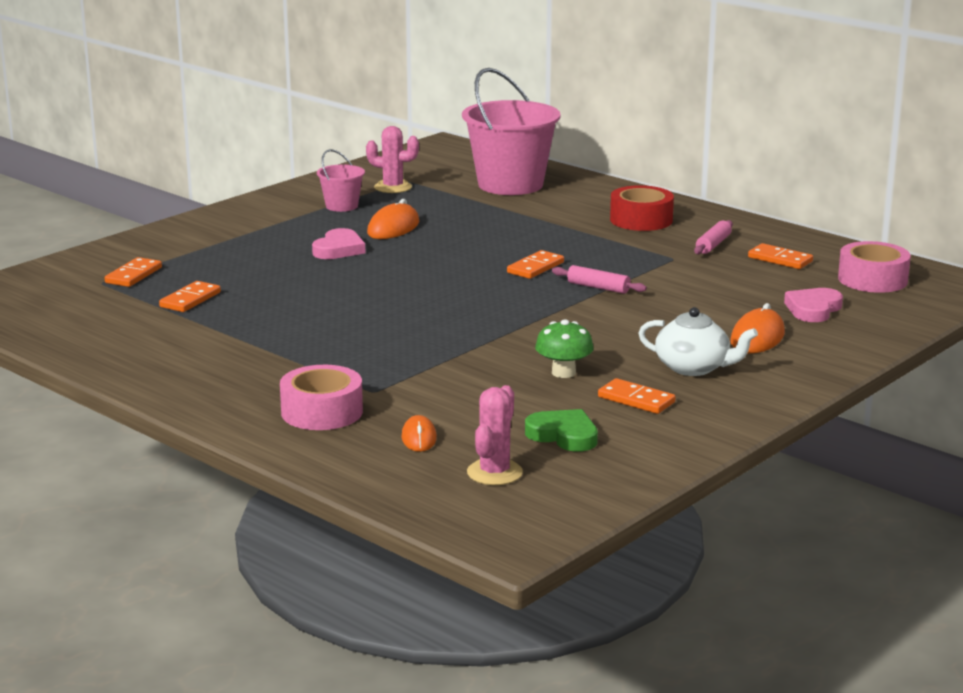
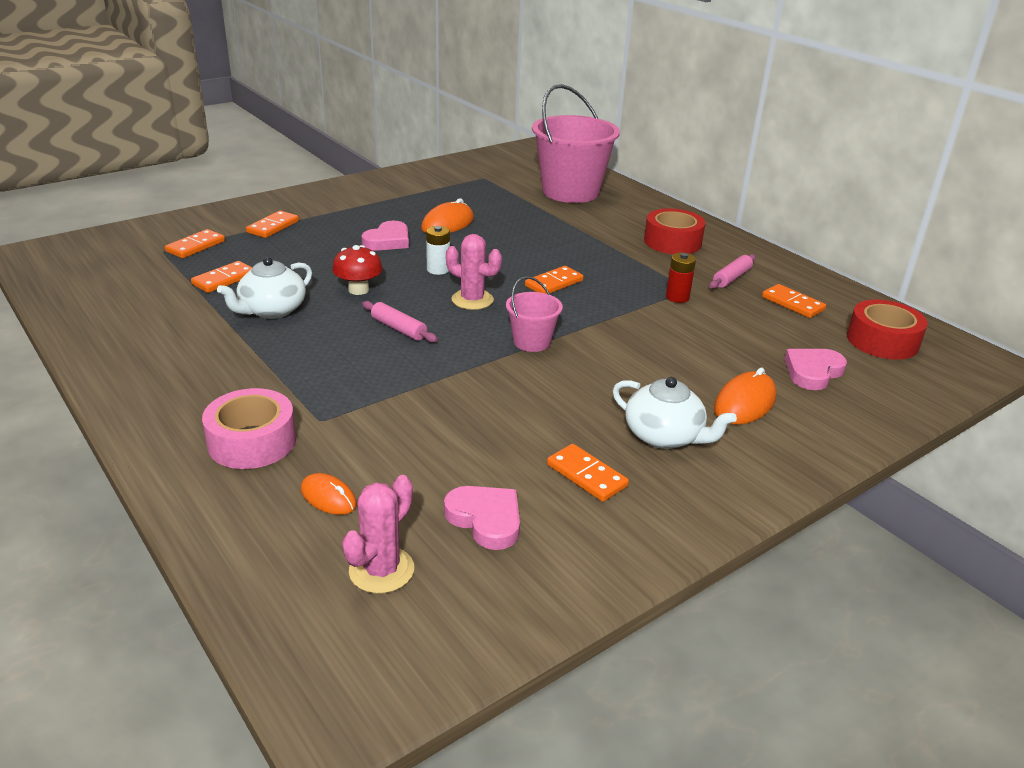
camera: 10 degrees right, 10 degrees up
(203, 249) = (273, 227): none -> orange domino
(261, 319) = (271, 310): none -> white teapot
(338, 293) = (358, 290): none -> red mushroom
(342, 206) = (416, 197): pink bucket -> pink bucket (532, 342)
(393, 187) = (469, 183): pink cactus -> pink cactus (472, 300)
(409, 268) = (438, 269): none -> white battery
(419, 438) = (328, 497): orange mouse -> orange mouse turned 60 degrees counterclockwise
(563, 372) = (525, 423): green mushroom -> none
(563, 435) = (485, 519): green heart -> pink heart
(598, 287) = (604, 315): pink rolling pin -> pink rolling pin (398, 329)
(665, 266) = (677, 297): none -> red battery
(872, 279) = (882, 341): pink tape -> red tape

